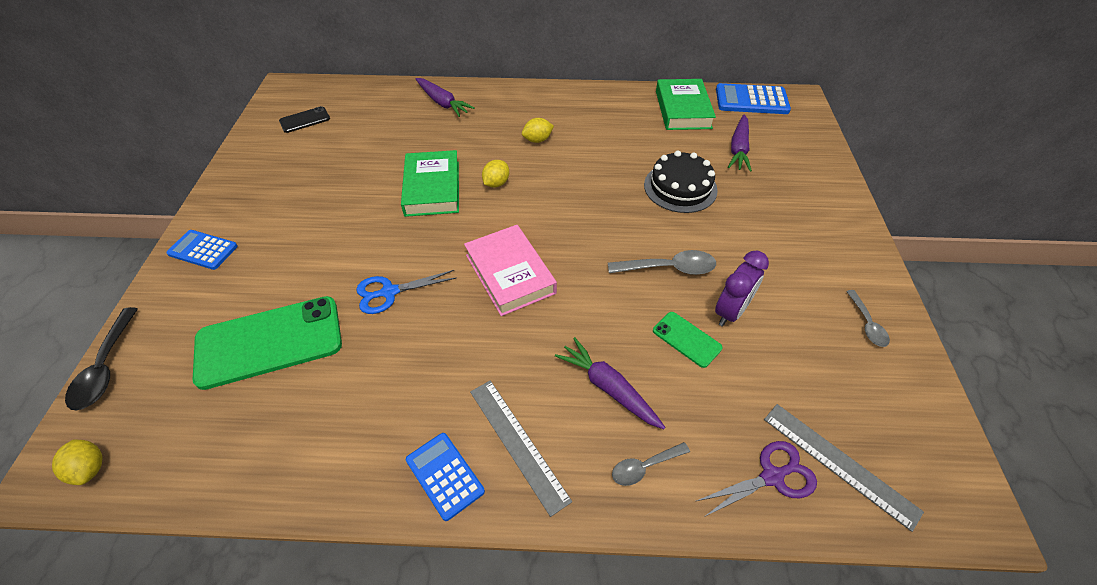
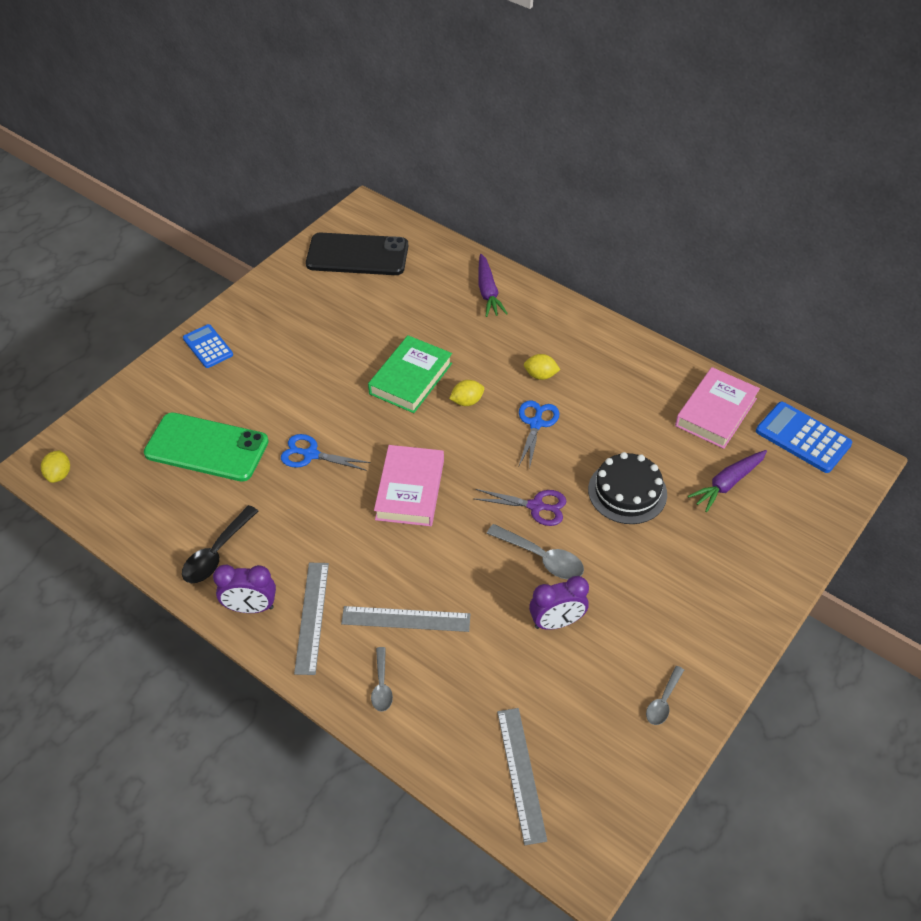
camera: 35 degrees right, 0 degrees up
(106, 367) = (101, 408): black spoon -> black spoon (217, 553)
(305, 120) = (357, 255): black phone -> black phone, size x2.10
(444, 475) = (251, 607): blue calculator -> purple clock
(567, 174) = (536, 424): none -> blue scissors
(608, 388) = (406, 619): purple carrot -> grey ruler
(644, 466) = (381, 685): grey spoon -> grey spoon turned 105 degrees counterclockwise
(682, 109) = (715, 412): green book -> pink book
(686, 339) = (498, 621): green phone -> none
(772, 477) = (463, 749): purple scissors -> purple scissors (536, 506)

